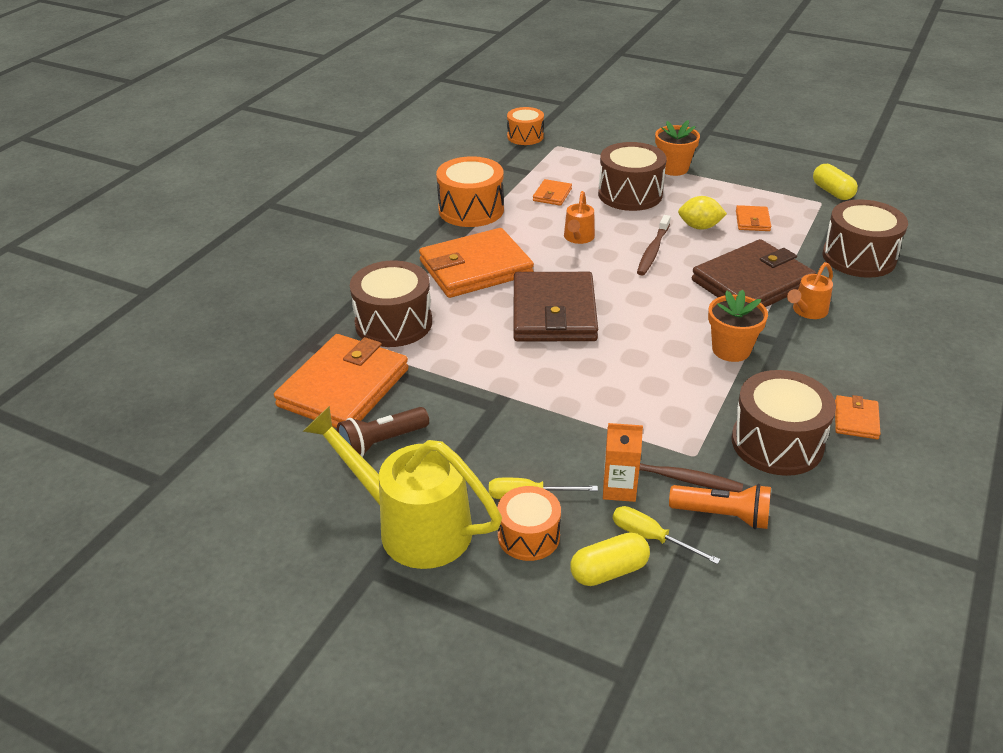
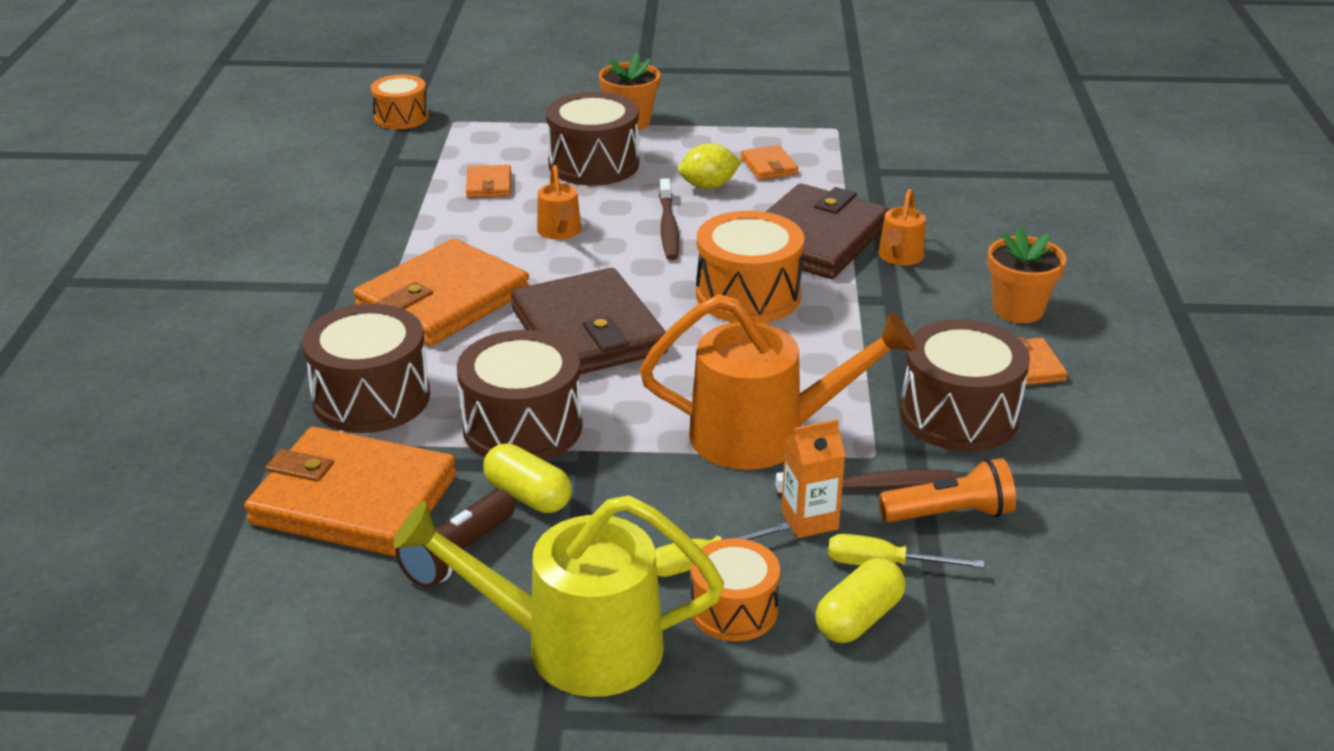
camera: 25 degrees left, 5 degrees down
(344, 387) = (354, 499): orange wallet -> orange wallet turned 75 degrees counterclockwise
(471, 210) = (386, 226): orange drum -> orange drum (748, 295)
(627, 418) = (766, 435): none -> orange watering can
(731, 350) = (839, 323): orange flower pot -> orange flower pot (1018, 309)
(832, 192) = (842, 114): yellow capsule -> yellow capsule (528, 496)
(859, 257) = (919, 183): brown drum -> brown drum (522, 427)

